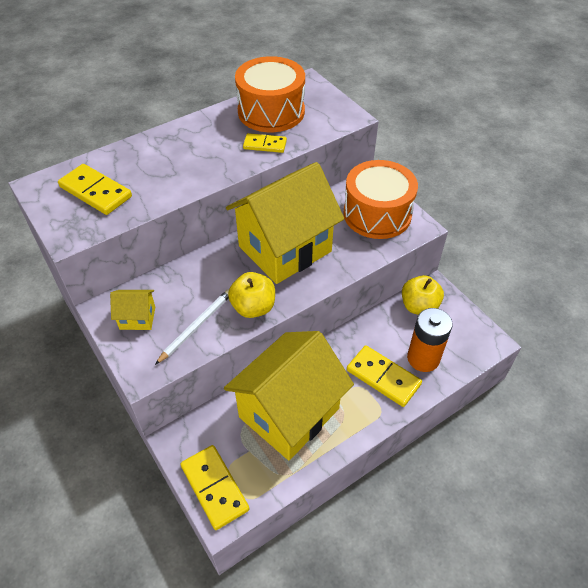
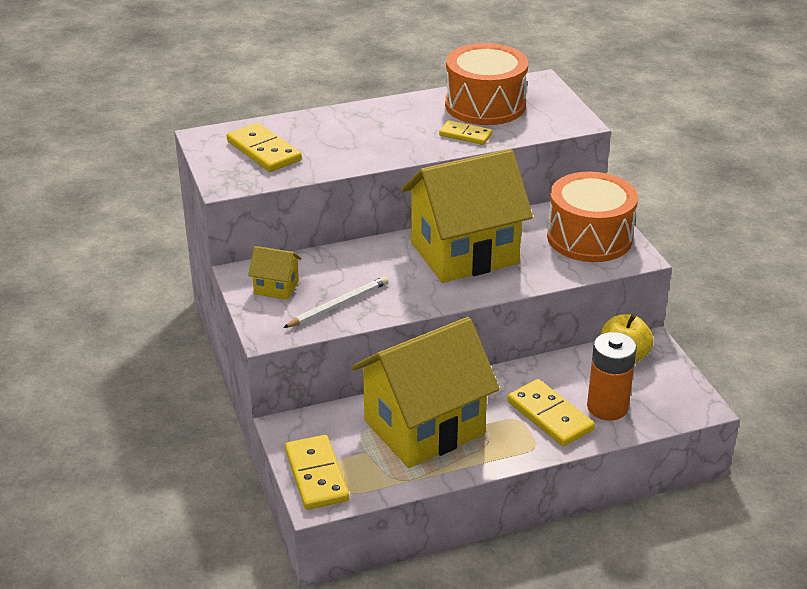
camera: 15 degrees right, 15 degrees down
(253, 307) = (408, 299): yellow apple -> none

